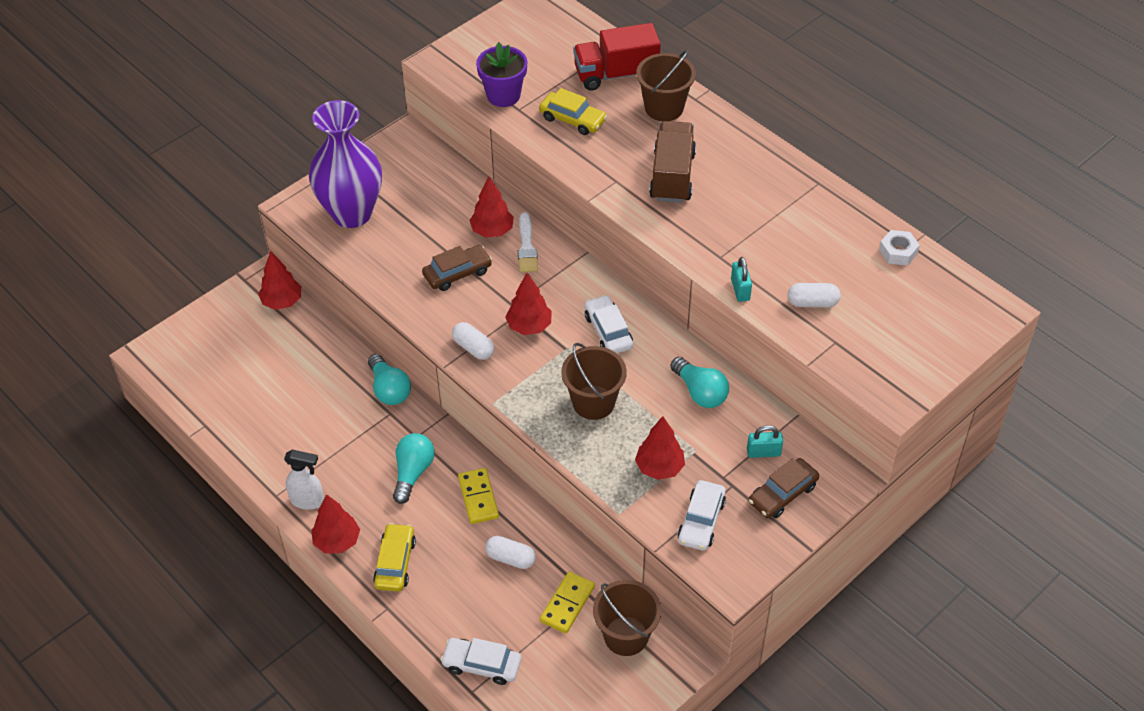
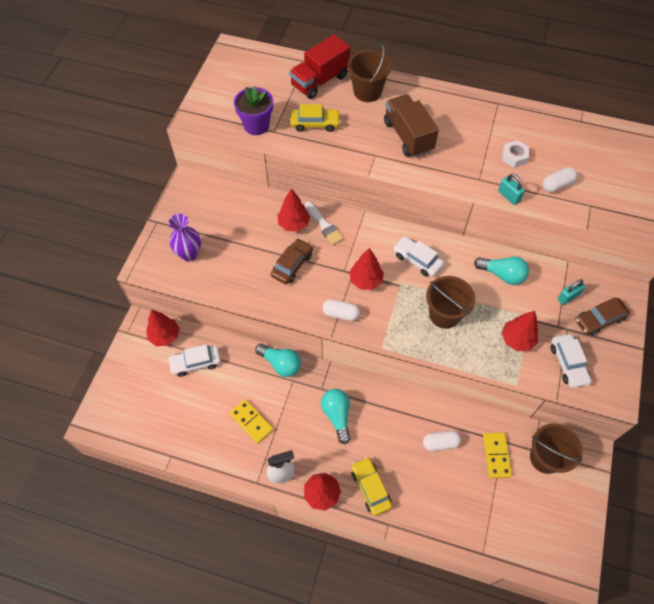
camera: 30 degrees left, 10 degrees up
(352, 213) = (189, 254): purple vase -> purple vase, size x0.55
(478, 497) = (390, 411): yellow domino -> yellow domino (251, 422)
(482, 665) = (476, 530): white car -> white car (196, 363)
(782, 494) = (599, 319): brown car -> brown car turned 45 degrees clockwise
(898, 252) = (578, 128): white nut -> white nut (514, 157)

